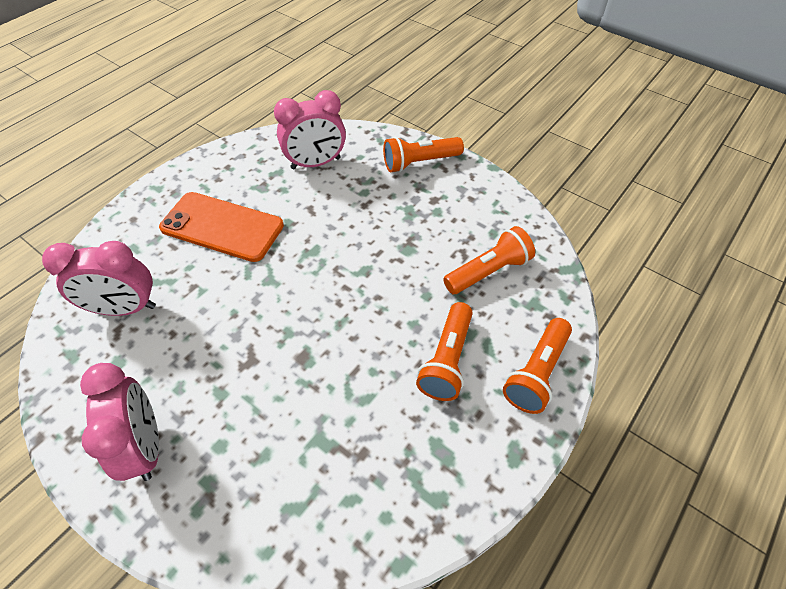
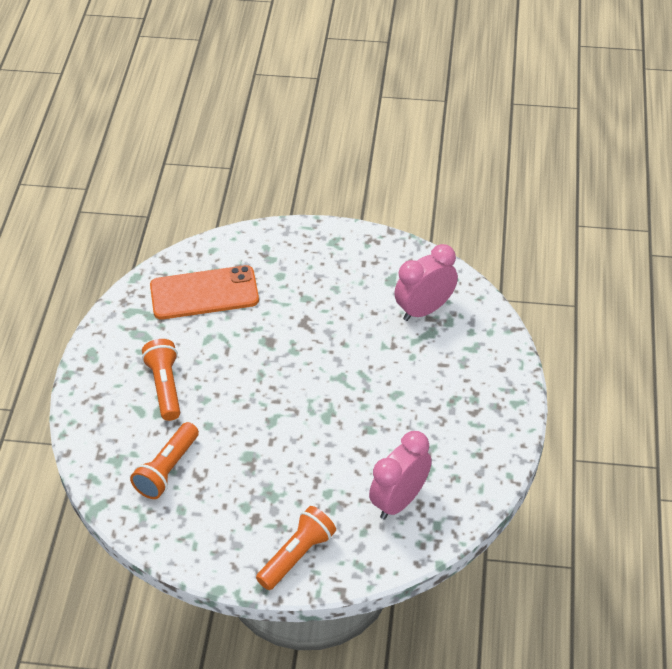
camera: 150 degrees right, 5 degrees down
(146, 446) = (323, 256): pink clock -> none
(222, 227) = (420, 398): orange phone -> orange phone (204, 293)
(537, 373) = (95, 408): orange flashlight -> none

